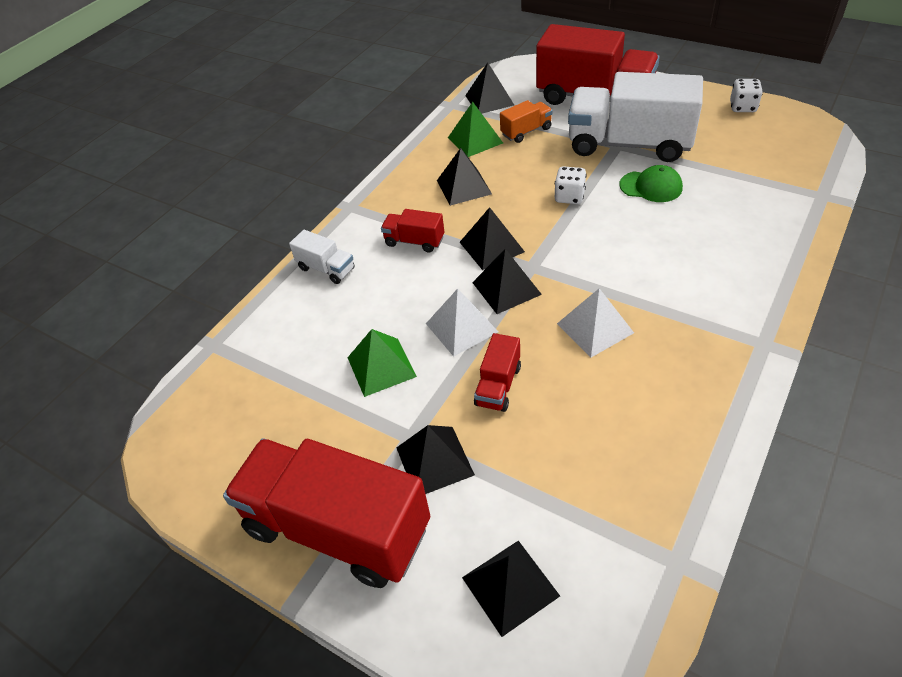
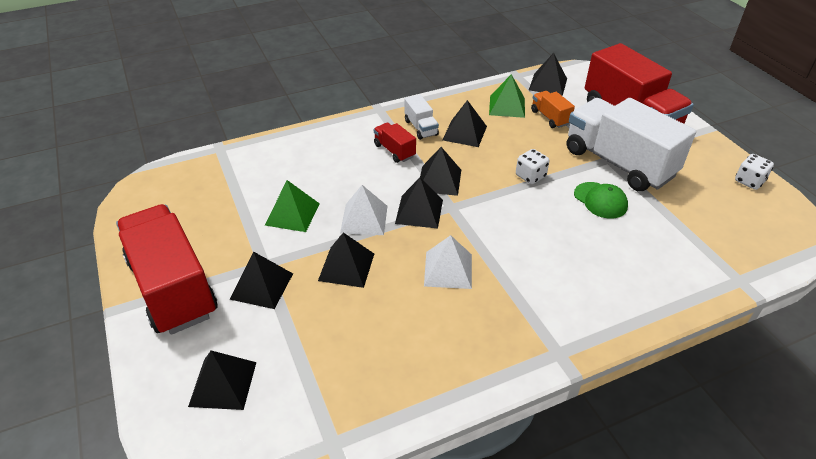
camera: 30 degrees right, 5 degrees down
(326, 269) = (325, 139): white truck -> white truck (421, 128)
(498, 385) = (346, 267): red truck -> black pyramid
(526, 131) = (550, 117): orange truck -> orange truck turned 120 degrees counterclockwise

